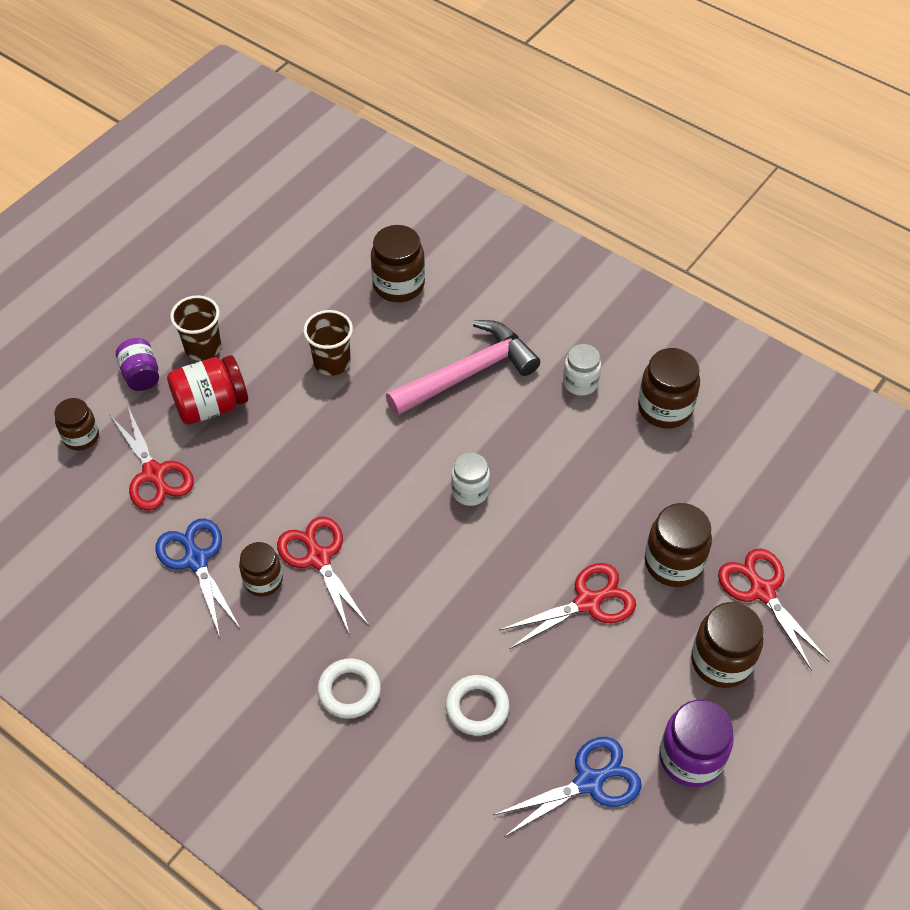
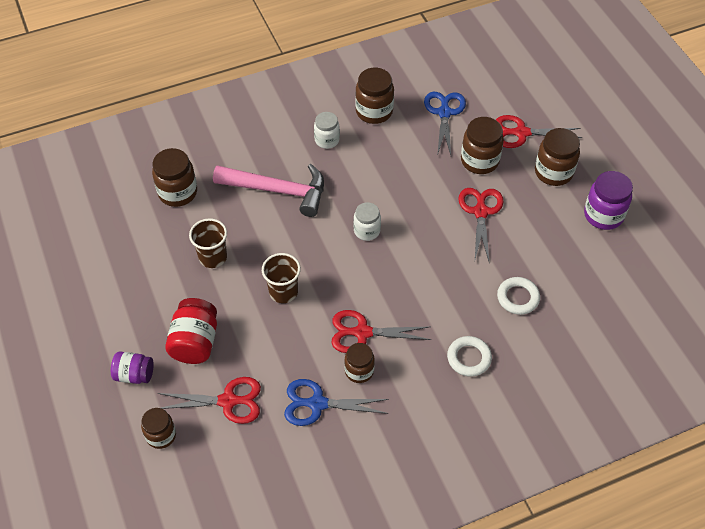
camera: 60 degrees left, 0 degrees up
(203, 348) = (140, 326): brown cup -> brown cup (283, 292)
(467, 373) = (278, 190): pink hammer -> pink hammer turned 105 degrees clockwise
(589, 782) = (593, 267): blue scissors -> blue scissors (444, 113)

